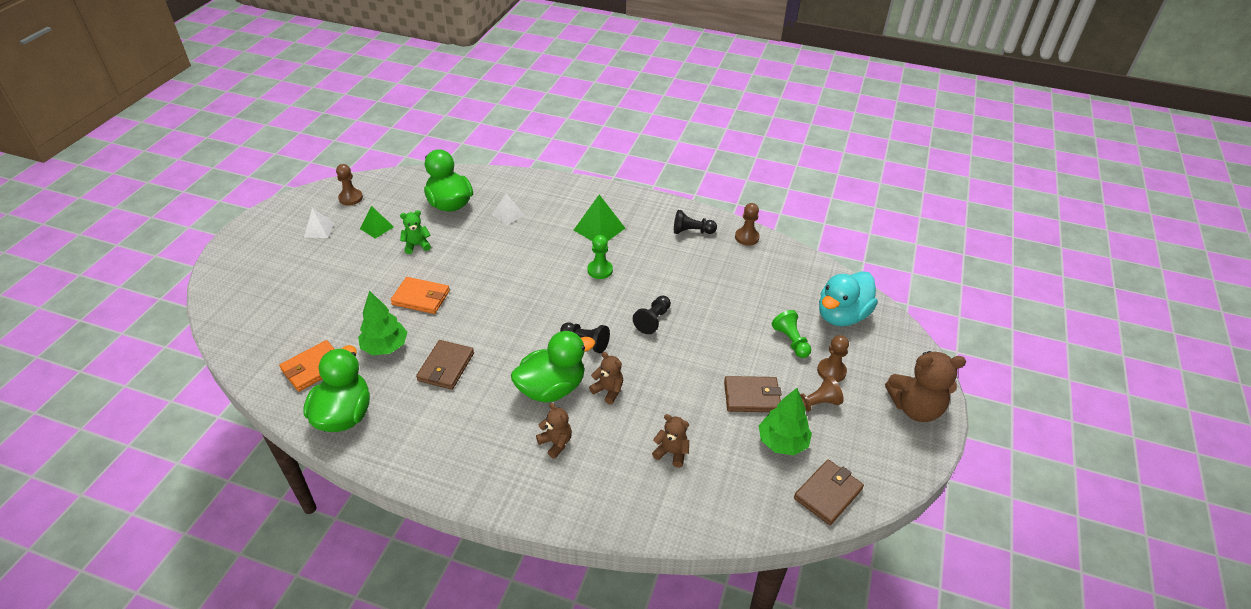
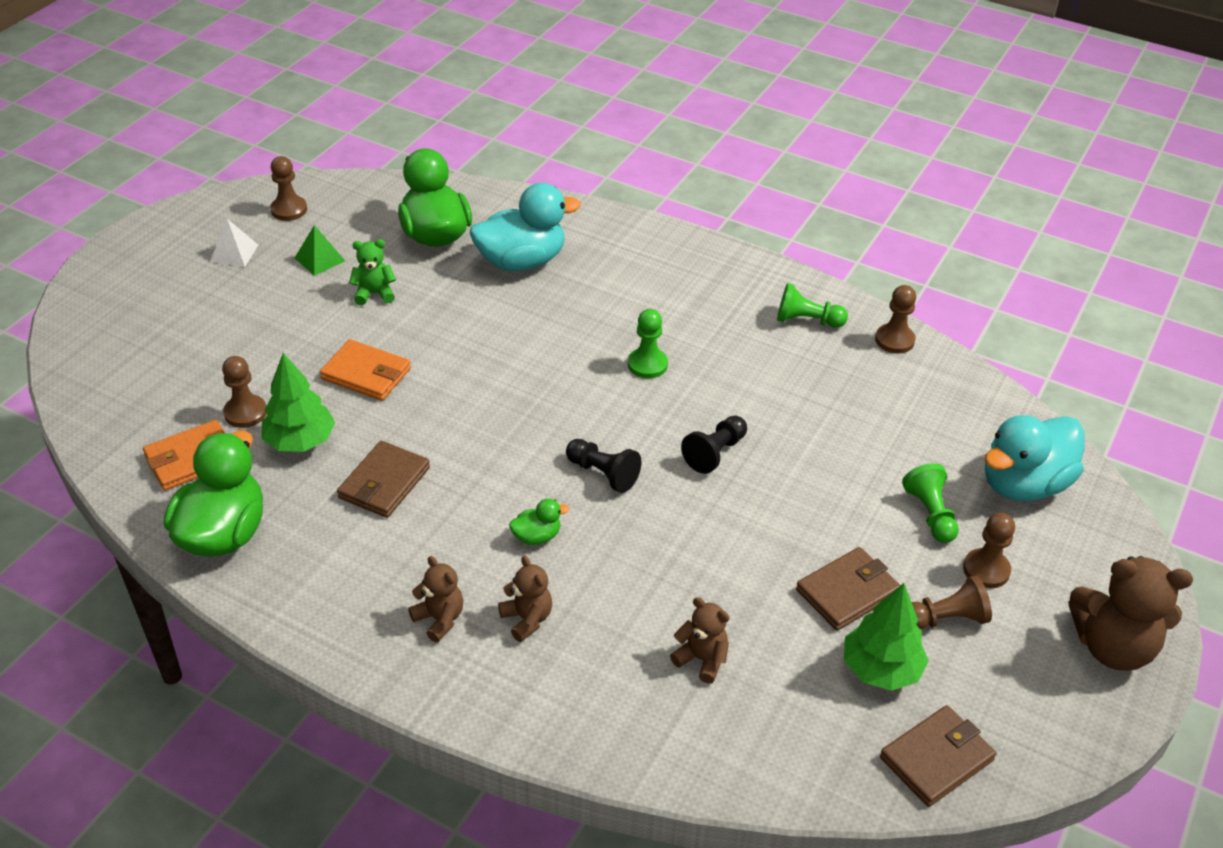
camera: 10 degrees right, 0 degrees up
(345, 333) = (245, 413): none -> brown pawn
(508, 214) = (522, 261): white pyramid -> turquoise duck
(552, 388) = (537, 536): green duck -> green duck, size x0.45
(599, 229) = (659, 300): green pyramid -> none
(608, 390) = (623, 552): brown teddy bear -> brown teddy bear (439, 619)
(692, 231) = (807, 320): black pawn -> green pawn
(752, 396) = (847, 592): brown wallet -> brown wallet turned 45 degrees counterclockwise

